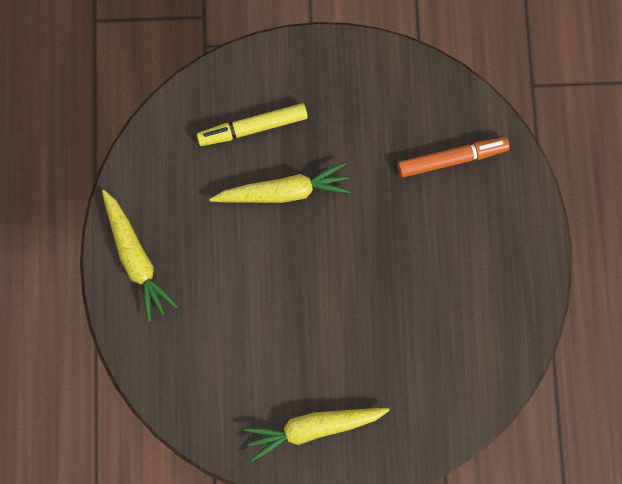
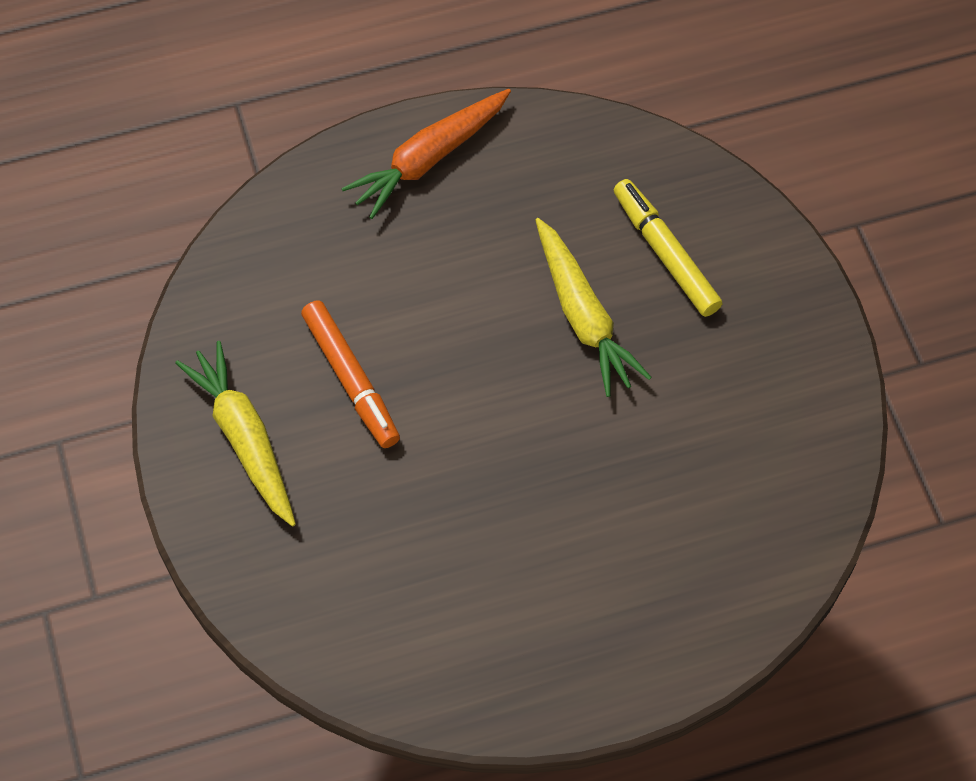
camera: 75 degrees right, 15 degrees down
(136, 258) = (428, 159): yellow carrot -> orange carrot
(452, 159) = (711, 533): orange marker -> orange marker (351, 379)

